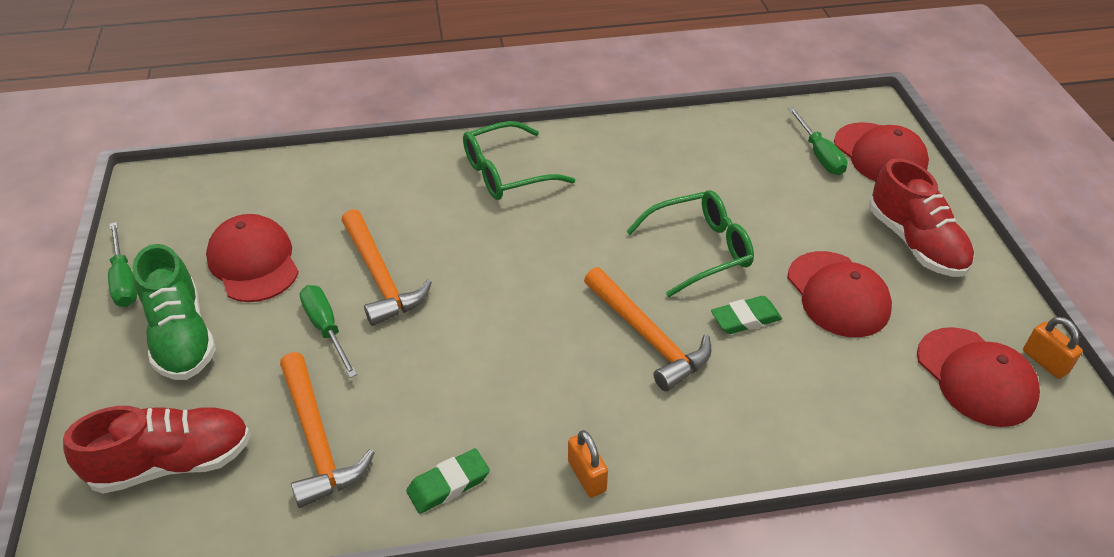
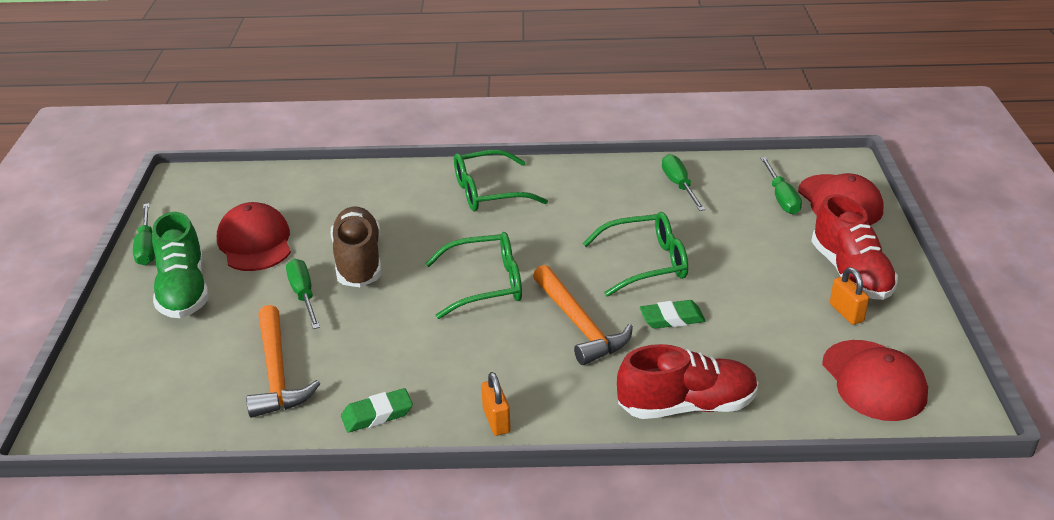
camera: 10 degrees right, 10 degrees down
(172, 462) = (156, 377): red shoe -> red shoe (686, 406)
(380, 277) = (358, 262): orange hammer -> brown shoe
(532, 294) = (486, 284): none -> green glasses
(709, 148) = (679, 185): none -> green screwdriver
(838, 294) = (764, 307): red cap -> none
(1045, 362) = (944, 375): orange padlock -> orange padlock (846, 313)

